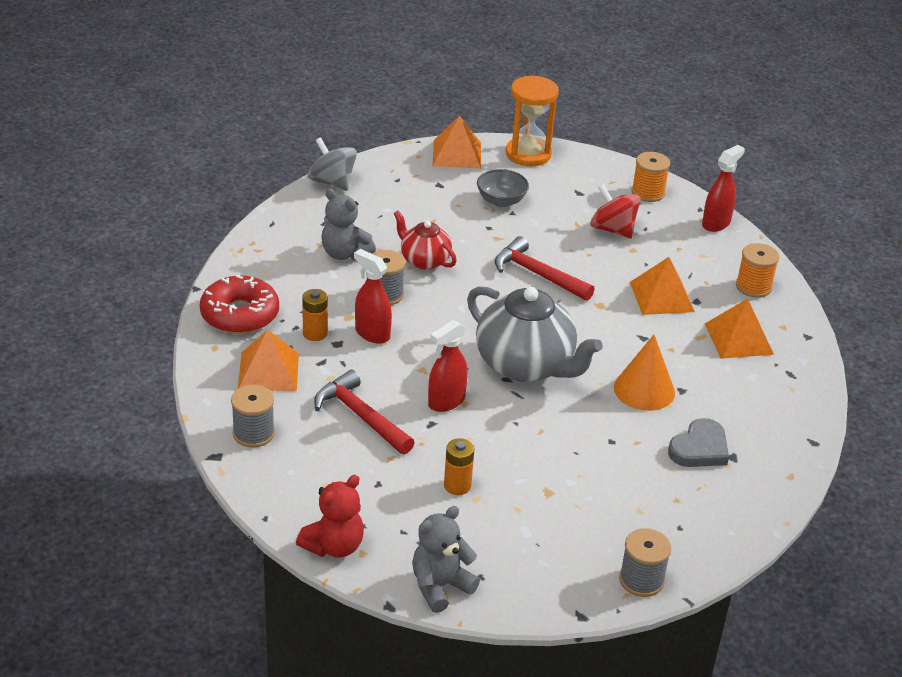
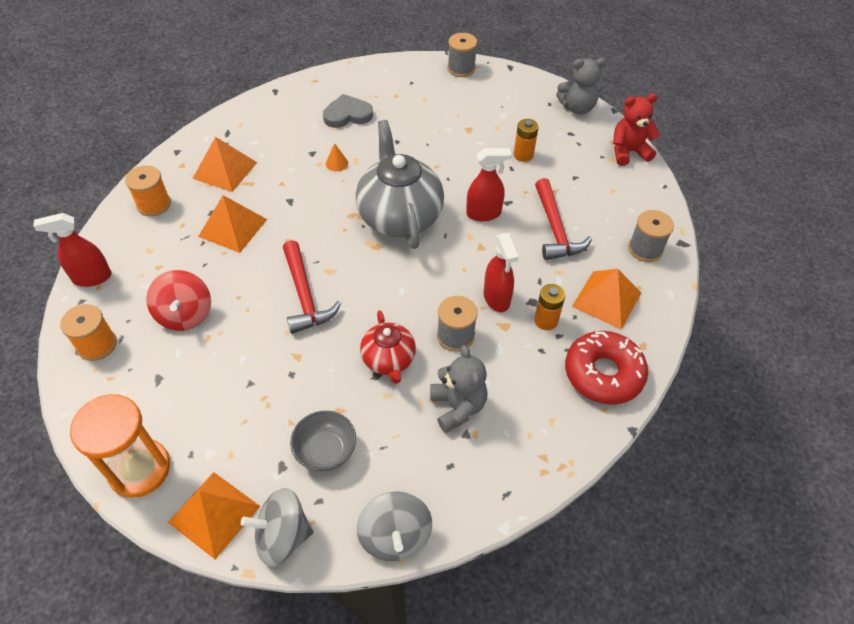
camera: 145 degrees left, 15 degrees up
(403, 160) = (282, 536): none -> grey spinning top
(501, 201) = (244, 406): grey bowl -> grey bowl (326, 450)
(644, 390) = (337, 163): orange cone -> orange cone, size x0.46

